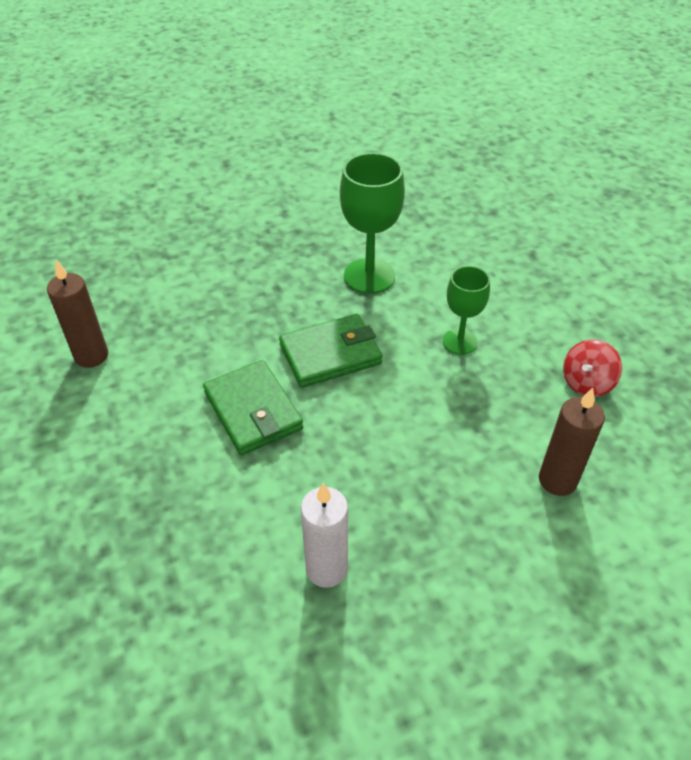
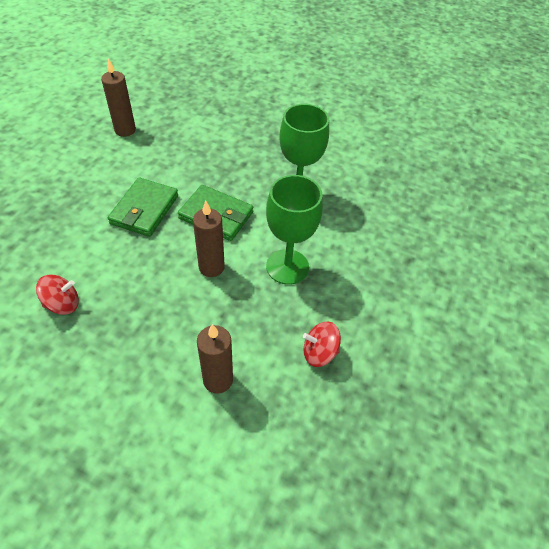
camera: 45 degrees right, 5 degrees up
(326, 569) = (63, 304): white candle -> red spinning top
(402, 401) = (211, 267): none -> brown candle
(460, 341) = (287, 267): green goblet -> green goblet, size x1.60

